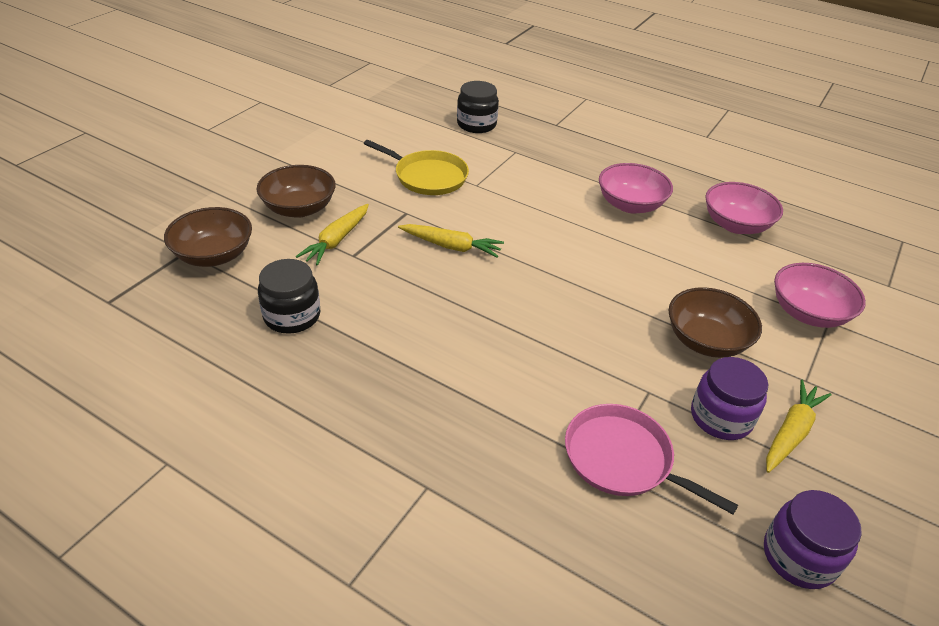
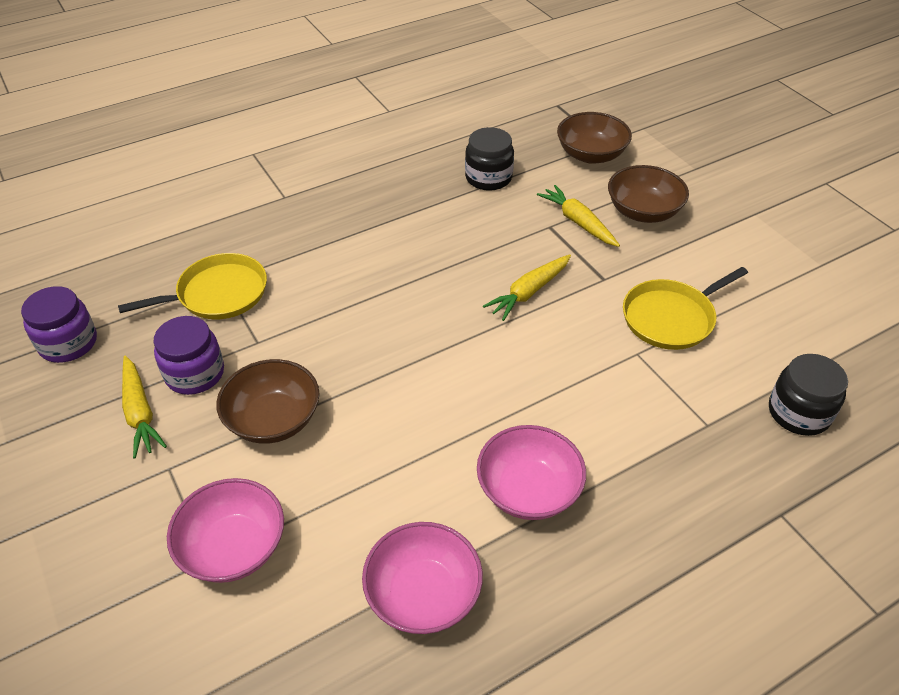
camera: 120 degrees right, 5 degrees up
(623, 459) = (218, 294): pink pan -> yellow pan

